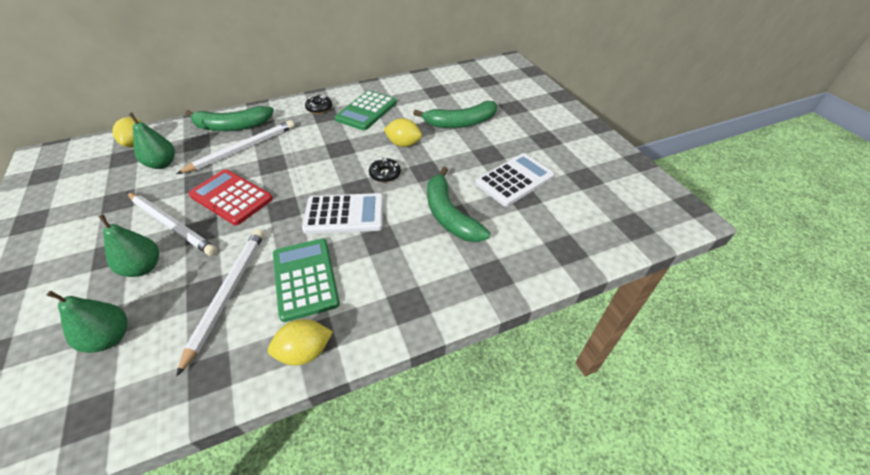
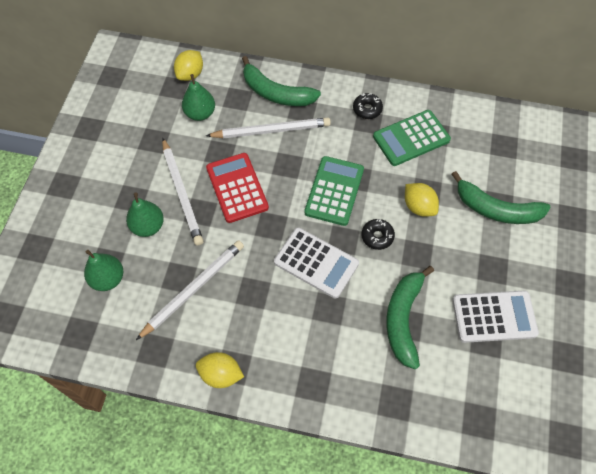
camera: 35 degrees right, 15 degrees up
(305, 278) = (252, 310): green calculator -> green calculator (334, 191)

